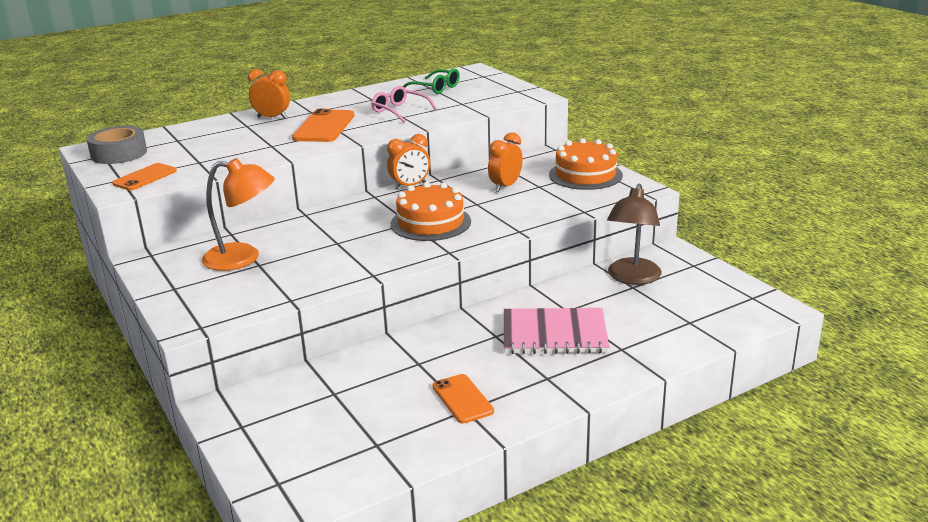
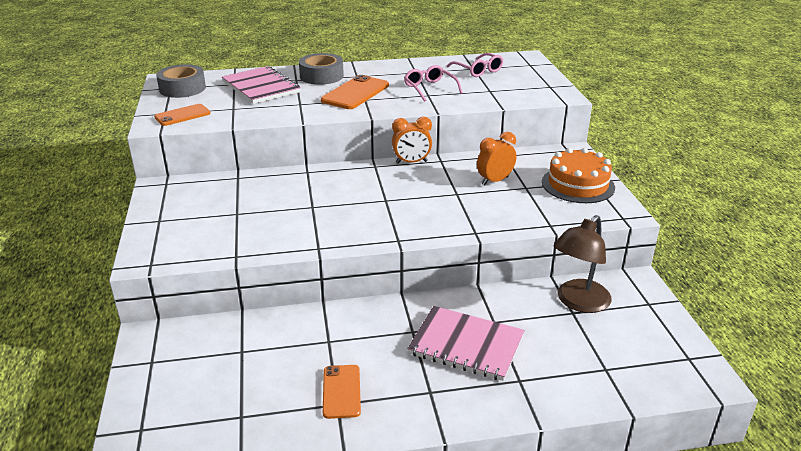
camera: 20 degrees right, 5 degrees up
(212, 138) = (261, 87): none -> pink notebook
(243, 258) = (229, 204): orange lamp -> none
(272, 118) = (321, 76): orange clock -> grey tape
(430, 223) = (403, 205): orange cake -> none
(435, 88) = (478, 70): green glasses -> pink glasses

